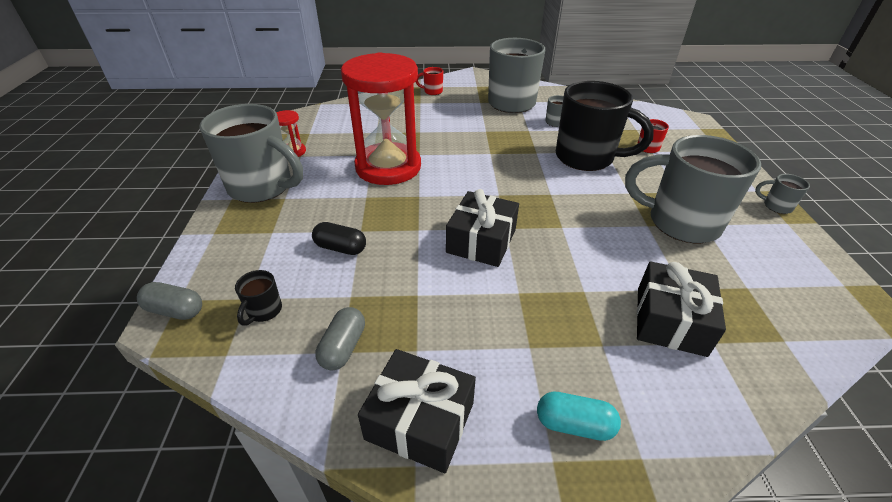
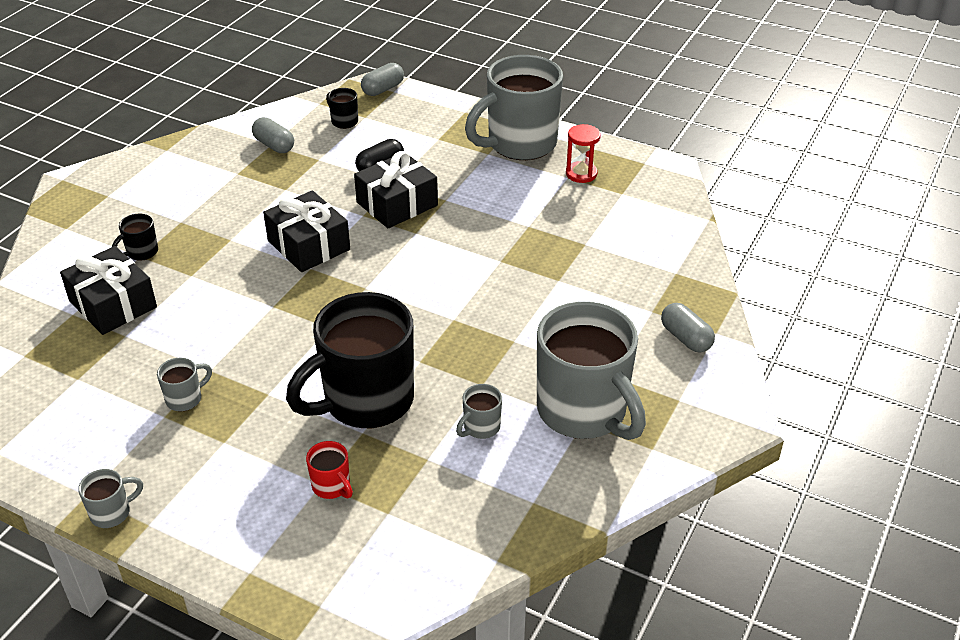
camera: 120 degrees right, 0 degrees up
(388, 167) = (490, 229): red hourglass -> none
(420, 421) = (188, 159): black gift -> black gift (397, 204)
(432, 91) = (686, 338): red mug -> grey capsule
(574, 424) = (113, 213): turquoise capsule -> none
(598, 347) = (141, 252): none -> black mug
(680, 223) = (185, 399): grey mug -> grey mug, size x0.40

